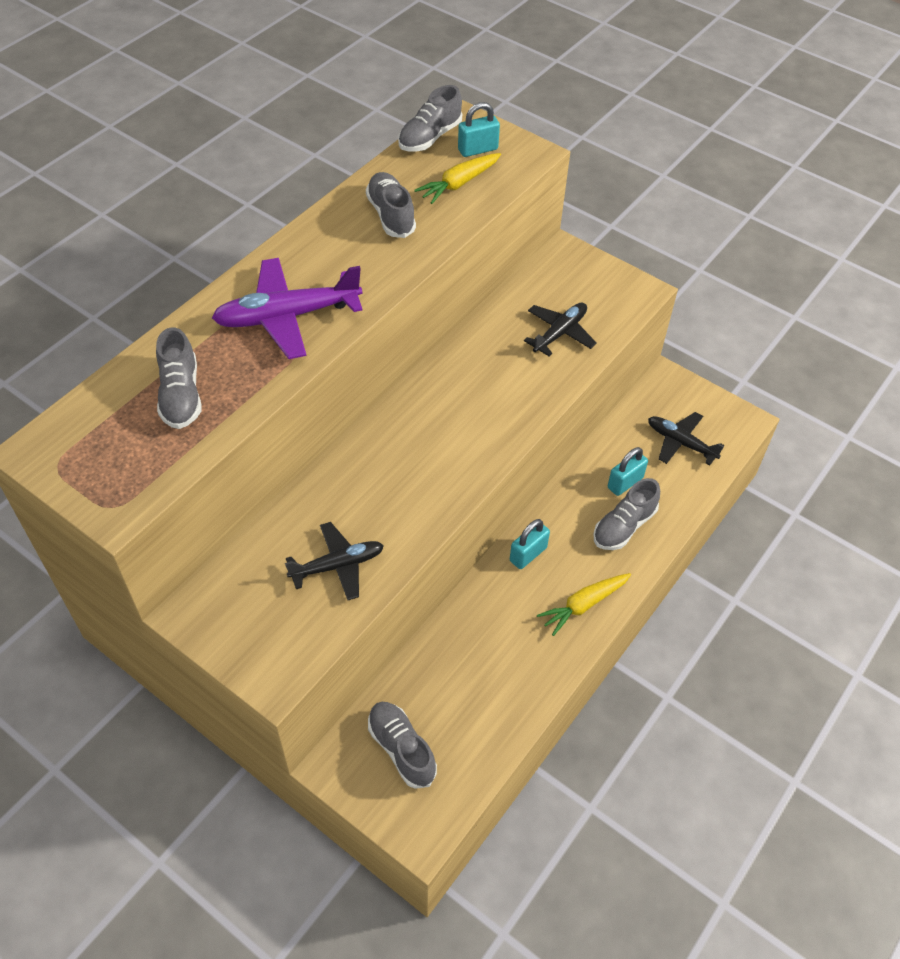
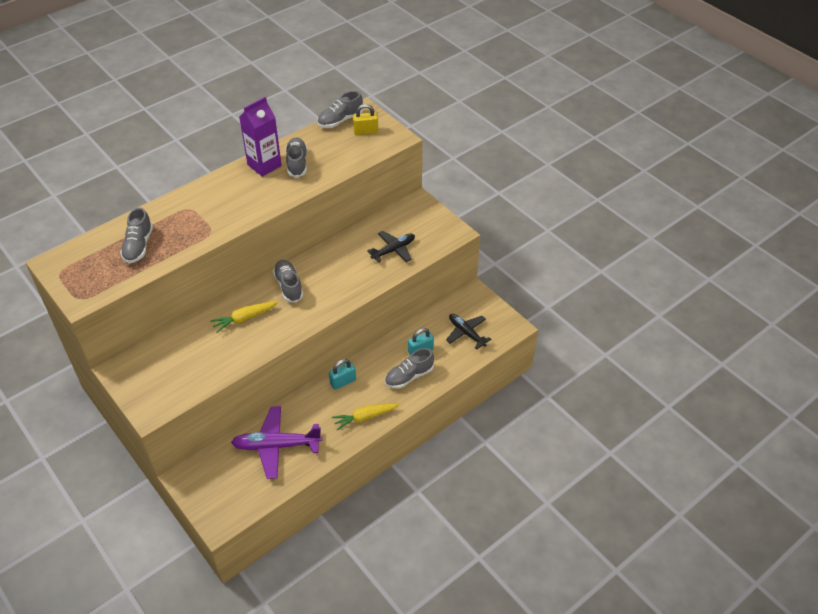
camera: 15 degrees right, 5 degrees down
(287, 316) = (213, 212): purple plane -> purple plane (276, 446)
(338, 565) = (208, 359): black plane -> none
(339, 226) = (264, 165): none -> purple carton
(401, 749) = (225, 476): grey shoe -> grey shoe (288, 286)
(459, 184) = (345, 150): yellow carrot -> yellow carrot (244, 319)
(478, 149) = (366, 131): turquoise padlock -> yellow padlock

